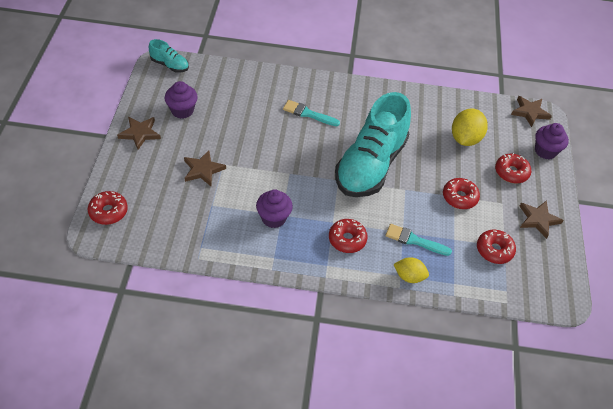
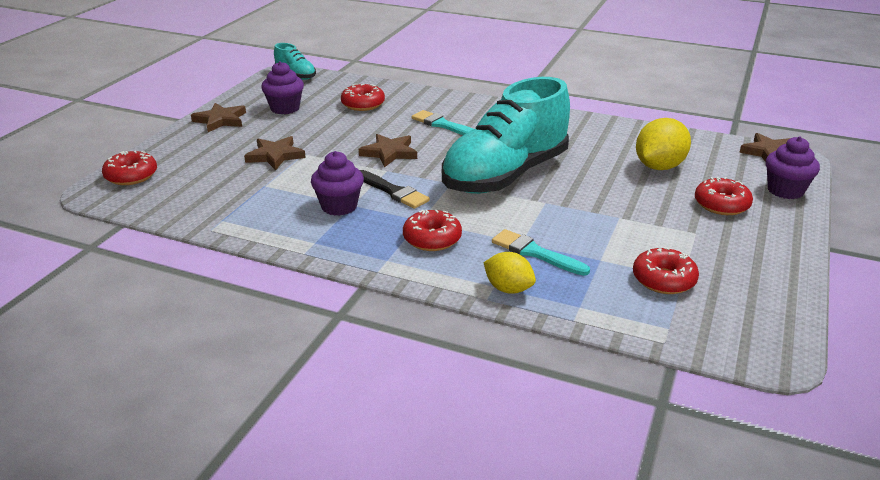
camera: 20 degrees right, 20 degrees down
(303, 196) = (393, 191): none -> black brush
(459, 197) = (627, 219): red donut -> red donut (363, 104)
(538, 219) = (752, 257): brown star -> brown star (389, 153)

